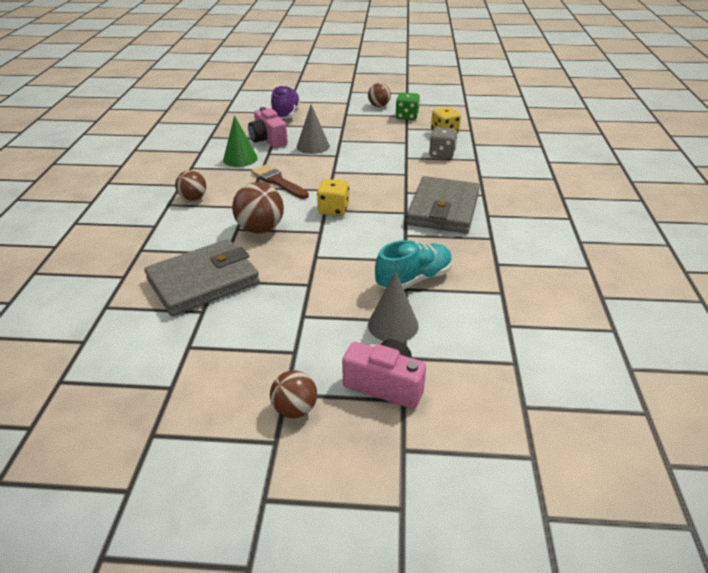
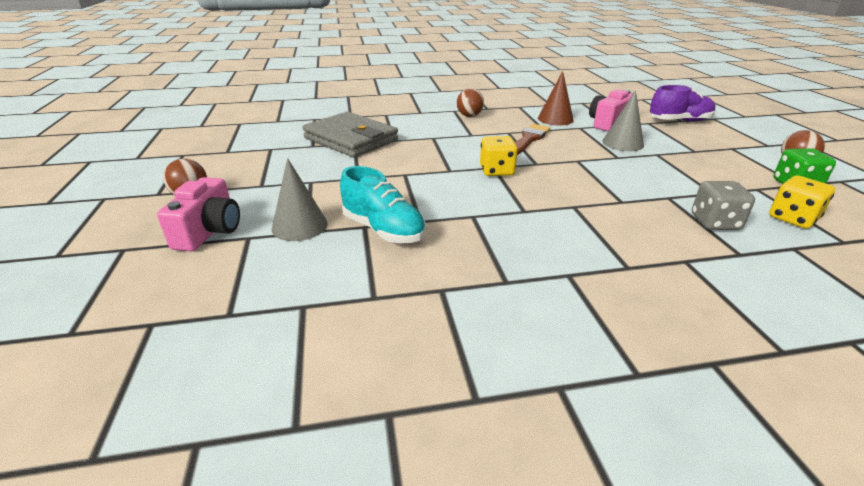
camera: 75 degrees right, 5 degrees down
(240, 159) = (555, 119): green cone -> brown cone
(260, 229) = (438, 146): brown ball -> none
(443, 209) = (553, 236): grey wallet -> none

